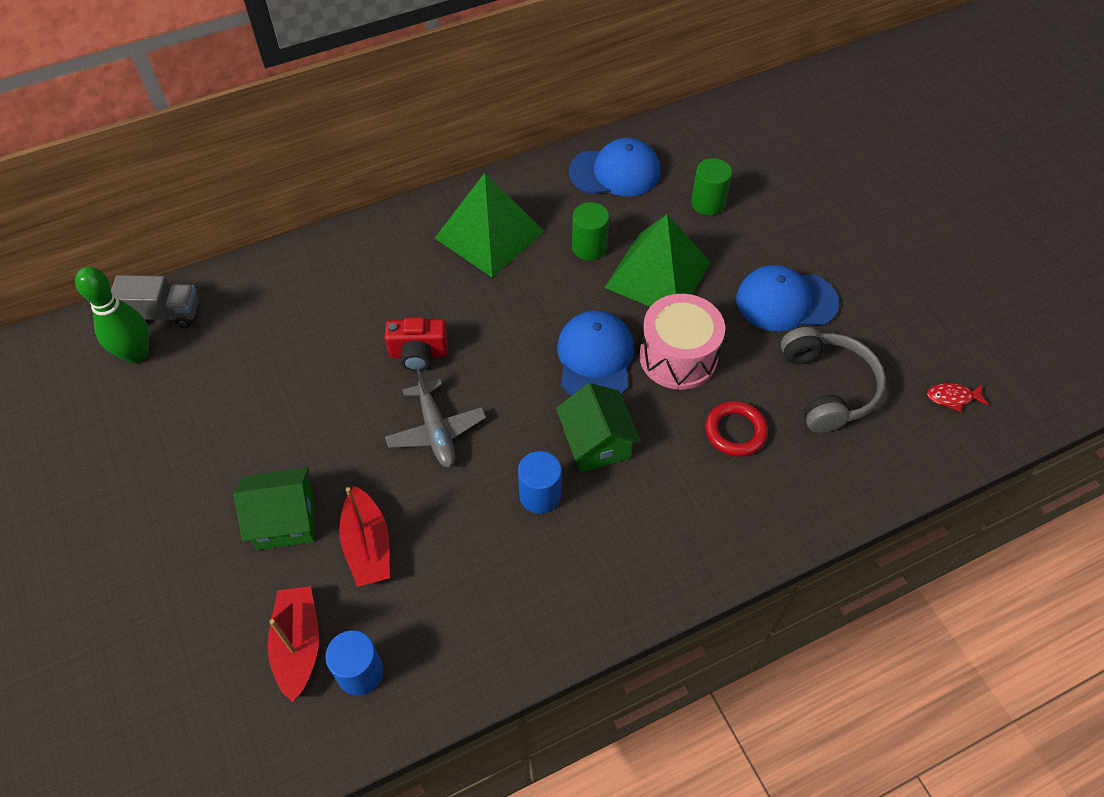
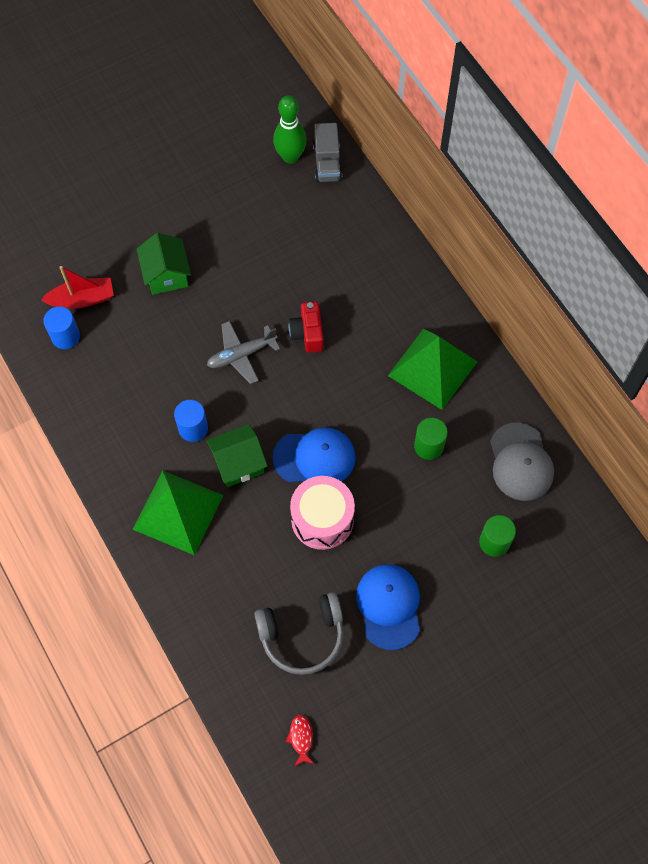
camera: 85 degrees right, 10 degrees up
(367, 546) = (150, 326): red boat -> none
(615, 172) = (520, 462): blue cap -> grey cap
(658, 275) = (405, 502): green pyramid -> green pyramid (178, 512)
(735, 431) = (255, 562): red ring -> none

